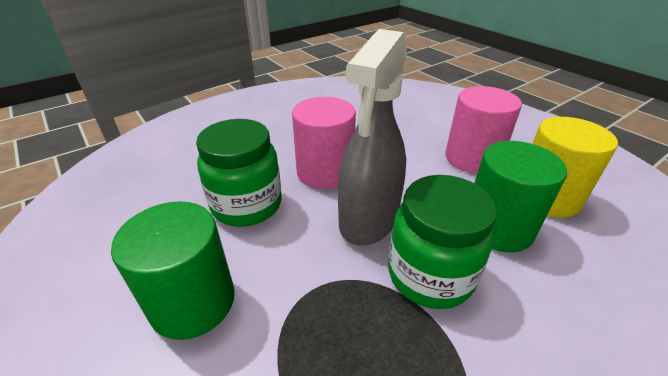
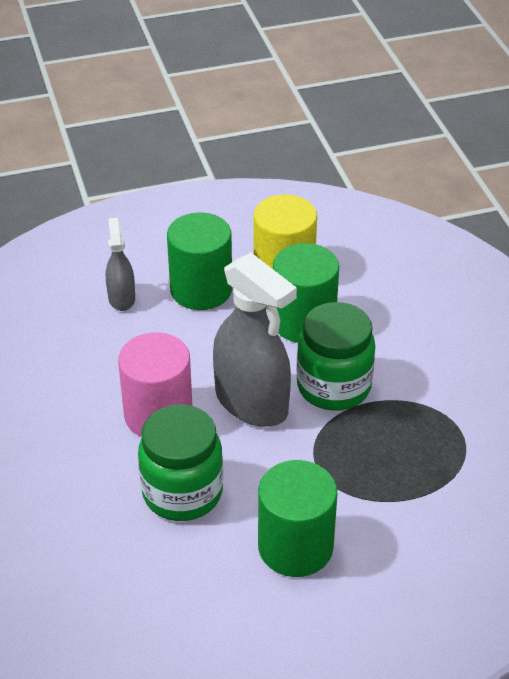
camera: 70 degrees left, 5 degrees up
(427, 128) = (121, 298): none -> grey spray bottle
(472, 158) = (201, 290): pink cylinder -> green cylinder

